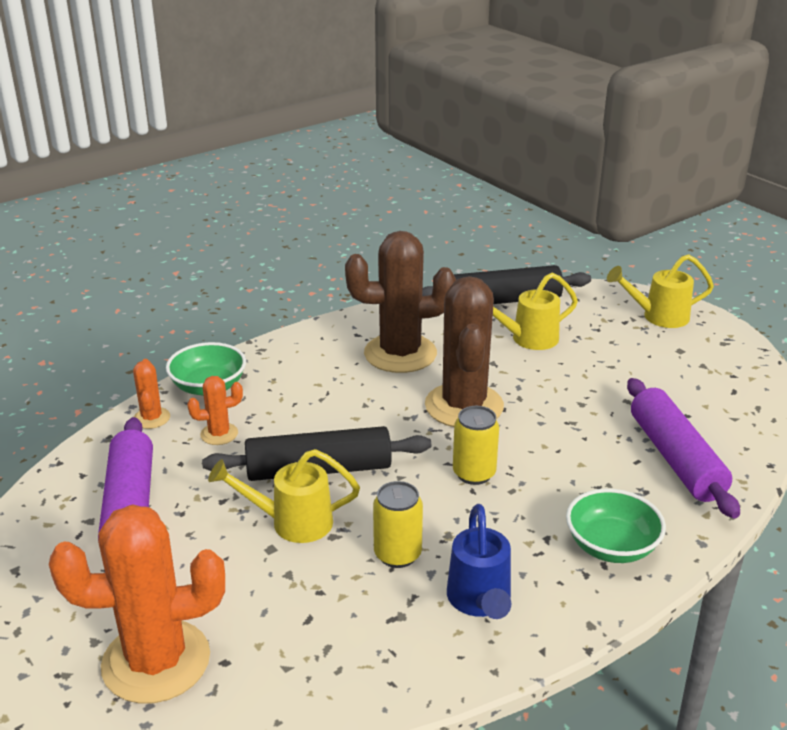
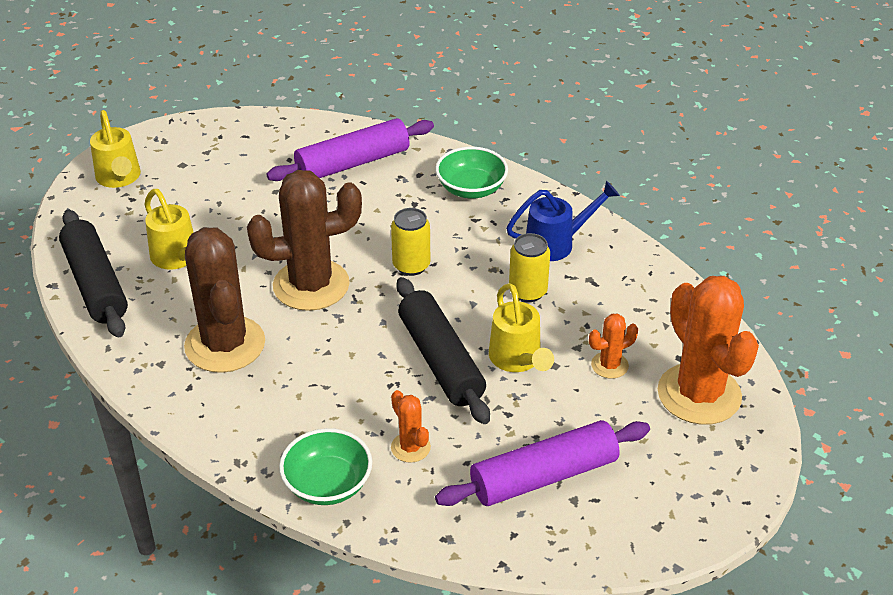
camera: 105 degrees left, 10 degrees up
(151, 418) = (401, 513): orange cactus -> orange cactus (609, 365)

